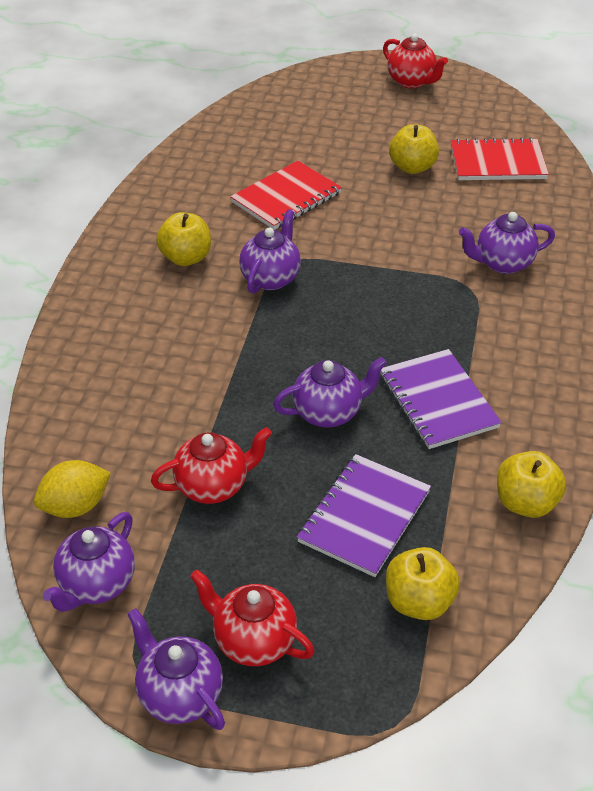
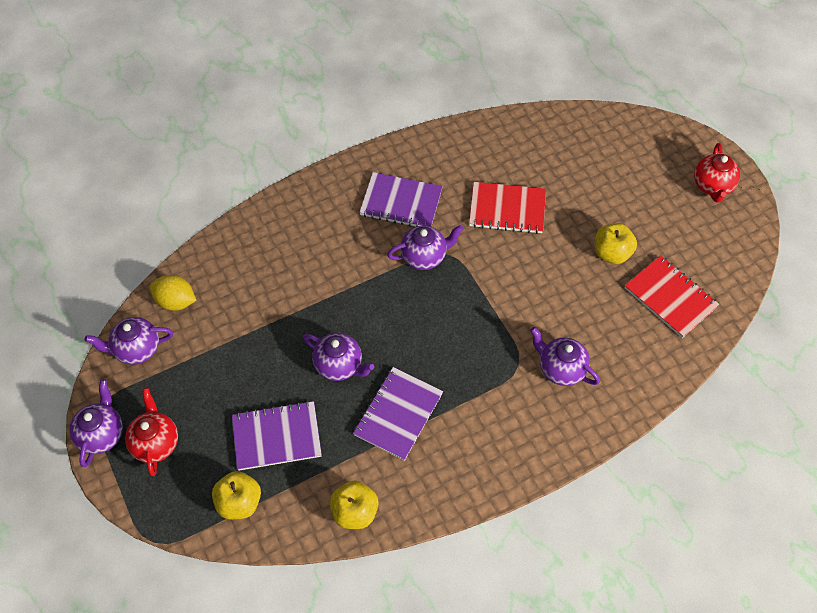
camera: 50 degrees right, 15 degrees up
(186, 258) = (401, 202): yellow apple -> purple notebook
(213, 486) = (239, 351): red teapot -> none

